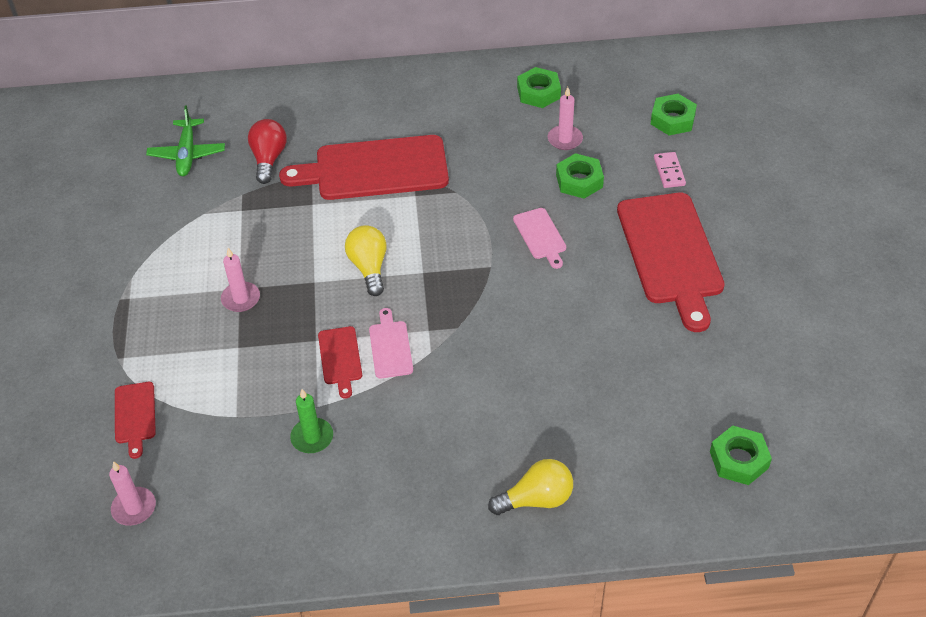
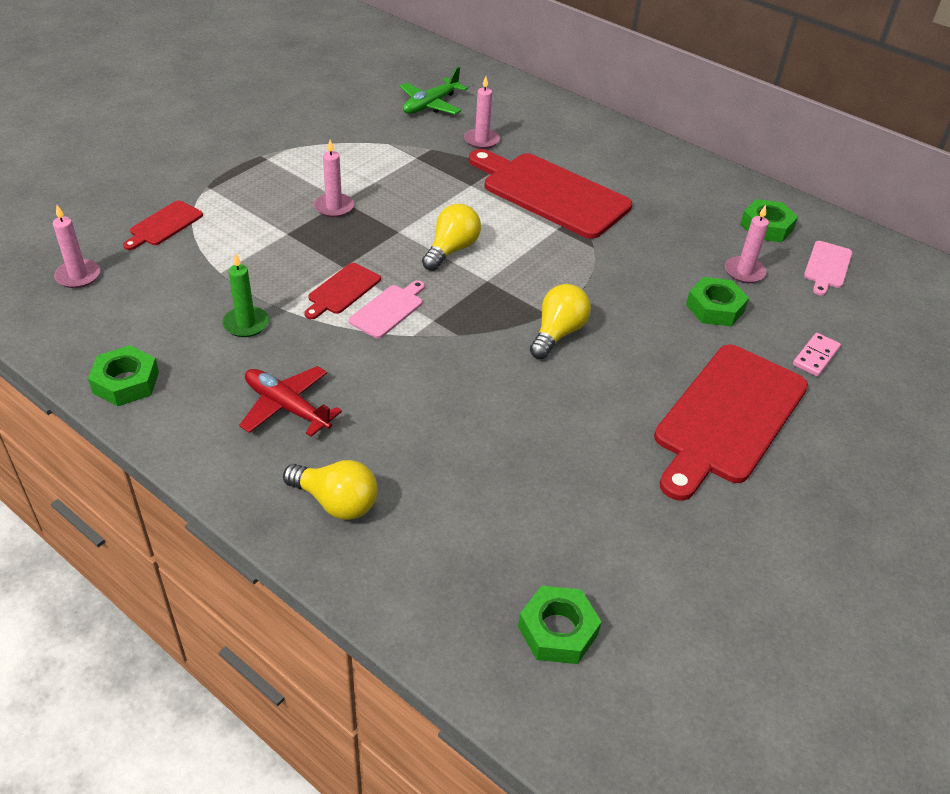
camera: 40 degrees right, 5 degrees down
(268, 159) = (481, 140): red light bulb -> pink candle
(423, 469) = (286, 407): none -> red plane
(514, 275) = (557, 333): none -> yellow light bulb
(540, 236) = (622, 322): pink cutting board -> pink cutting board (827, 267)
(672, 119) = (875, 322): green nut -> green nut (126, 382)

